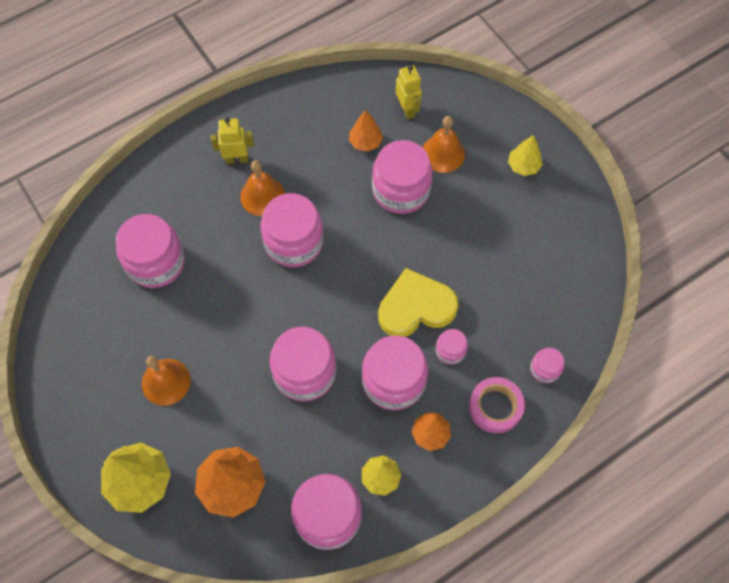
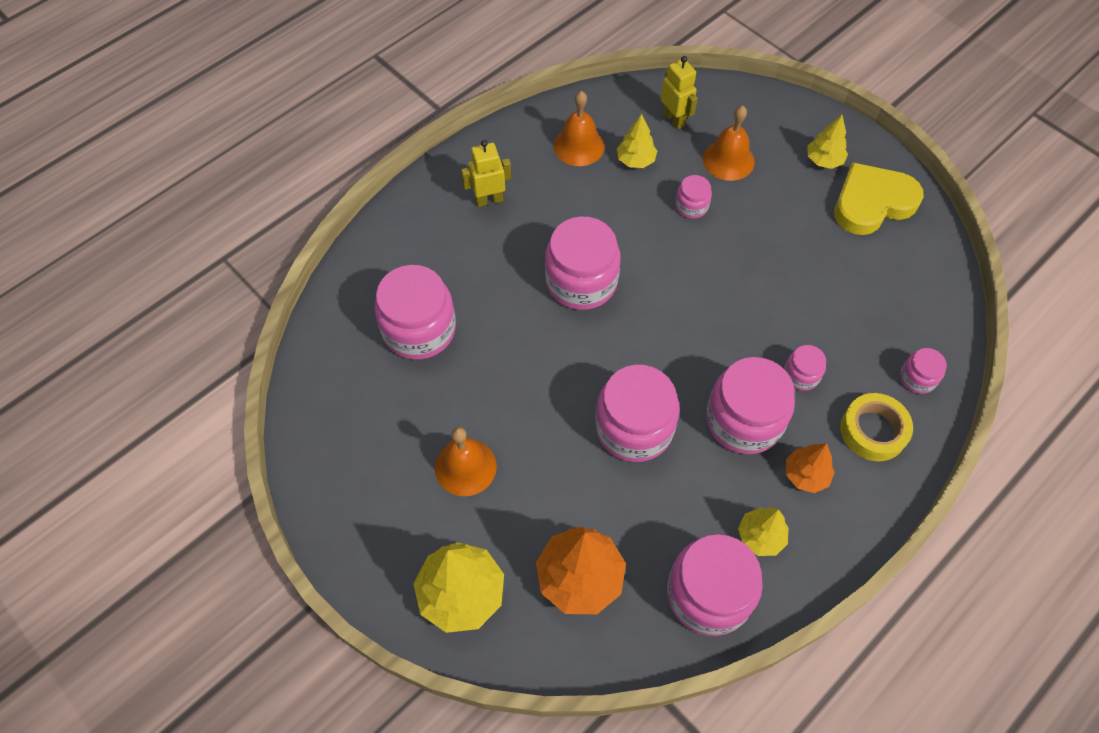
camera: 10 degrees left, 5 degrees down
(262, 196) = (530, 236): orange bell -> orange bell (578, 146)
(365, 142) = (635, 160): orange tree -> yellow tree
(401, 190) = (691, 206): pink jar -> pink jar, size x0.49
(416, 307) = (746, 332): yellow heart -> yellow heart (872, 203)
(495, 407) = (873, 431): pink tape -> yellow tape

